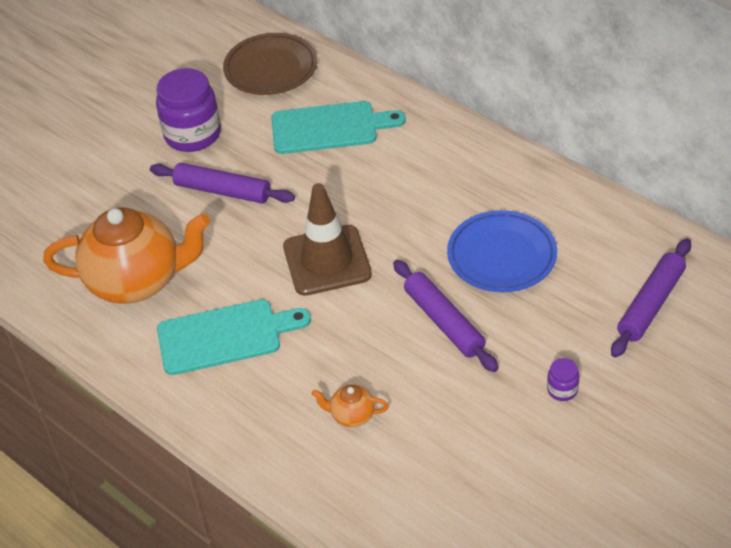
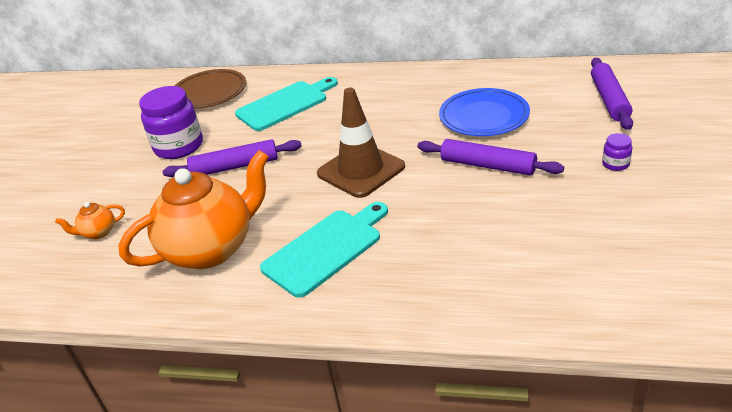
camera: 30 degrees left, 10 degrees down
(352, 415) = (486, 250): orange teapot -> orange teapot (98, 232)

